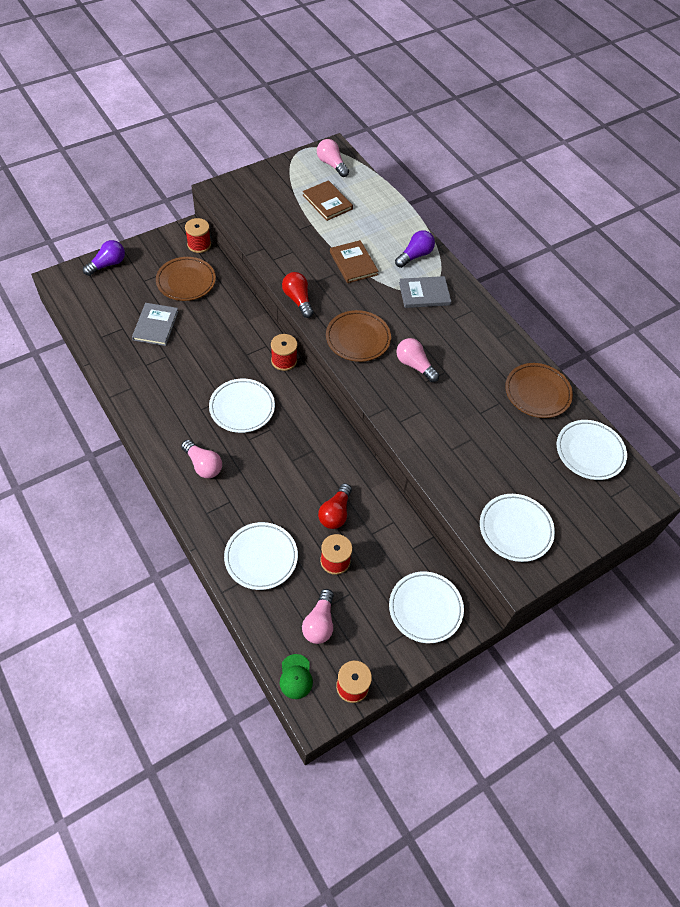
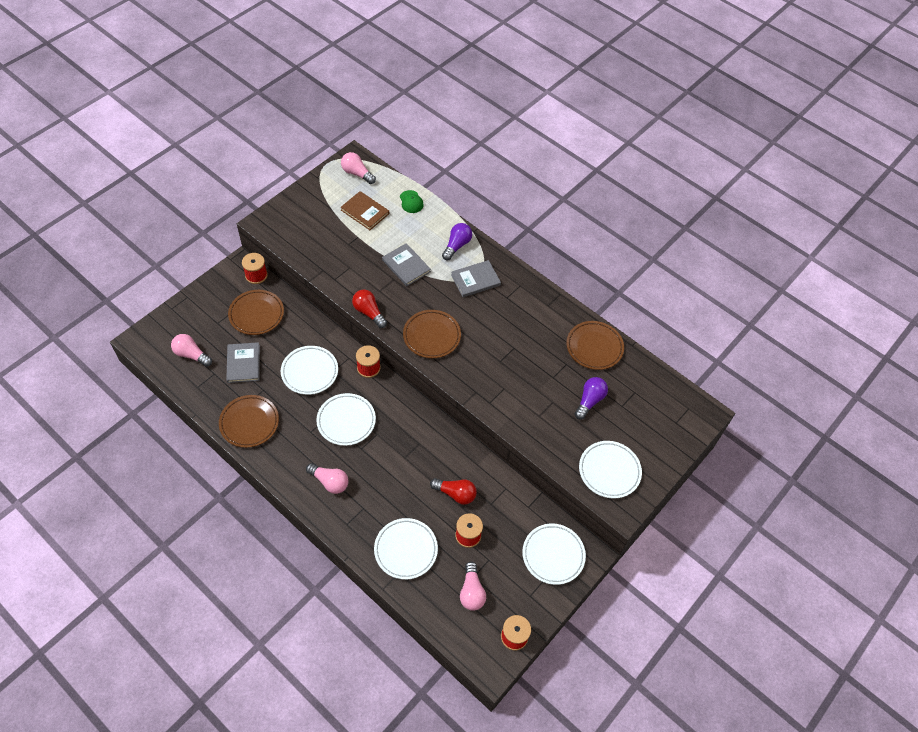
camera: 15 degrees left, 0 degrees up
(107, 264) = (178, 315): purple light bulb -> purple light bulb (589, 401)
(141, 384) = (249, 423): none -> brown plate
(296, 676) = (466, 642): green cap -> green cap (411, 202)
(335, 513) = (455, 494): red light bulb -> red light bulb turned 75 degrees counterclockwise
(353, 263) = (406, 266): brown book -> grey book
(414, 365) = (487, 348): pink light bulb -> pink light bulb (191, 354)
(589, 452) = (649, 388): white plate -> white plate (309, 372)

